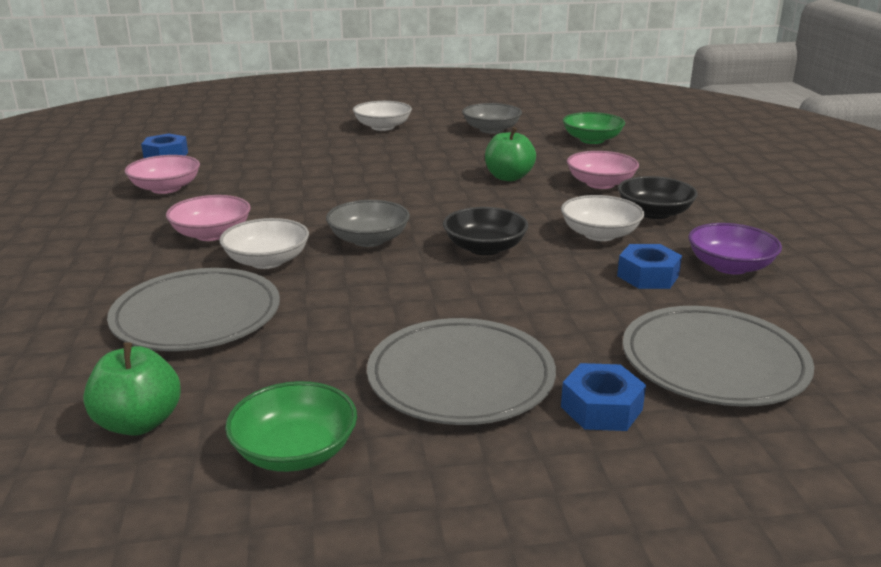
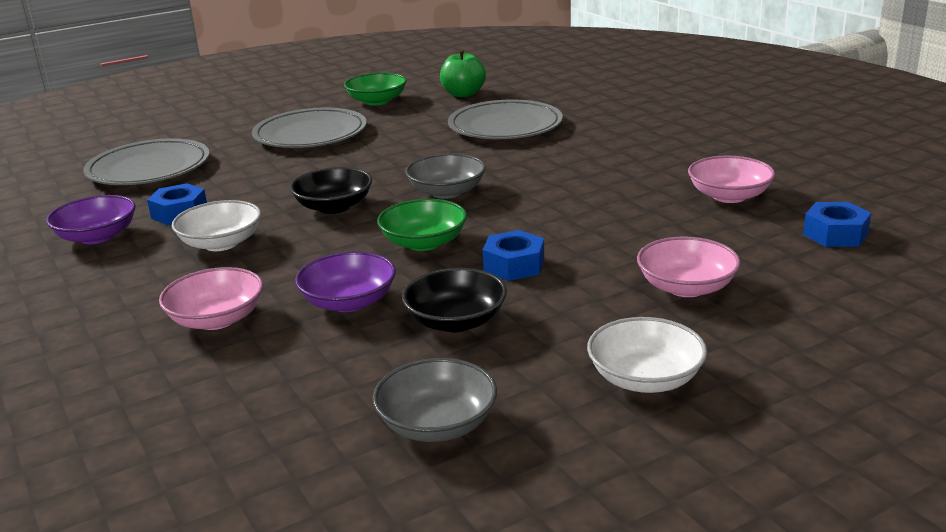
camera: 160 degrees right, 0 degrees up
(211, 234) = (592, 168): pink bowl -> pink bowl (686, 287)
(267, 261) = (510, 161): white bowl -> none
(508, 177) = (349, 302): green apple -> purple bowl
(592, 140) = (228, 438): green bowl -> green bowl (424, 243)
(601, 408) = (225, 139): blue nut -> blue nut (514, 265)
(654, 213) = (153, 284): black bowl -> black bowl (456, 321)

